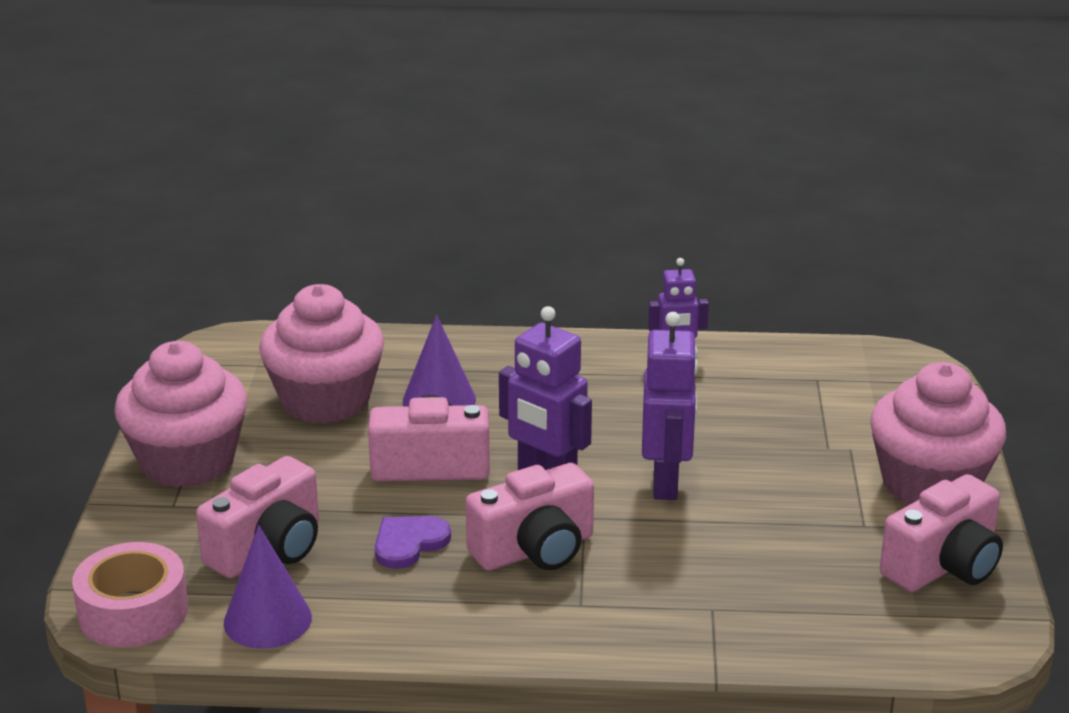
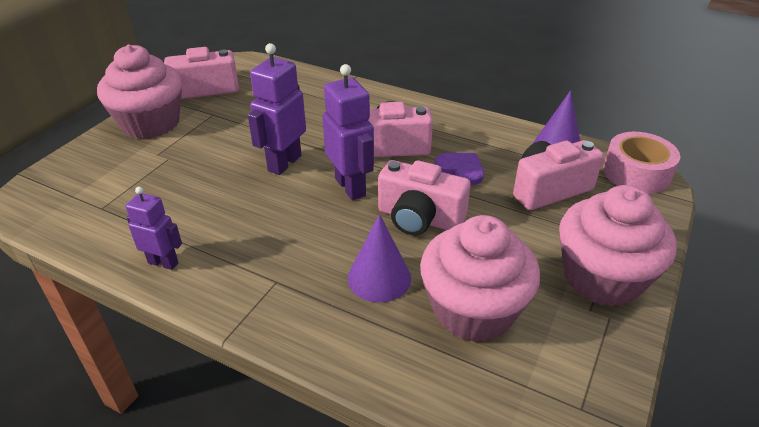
camera: 155 degrees left, 10 degrees up
(409, 543) = (460, 169): purple heart -> purple heart turned 120 degrees counterclockwise

